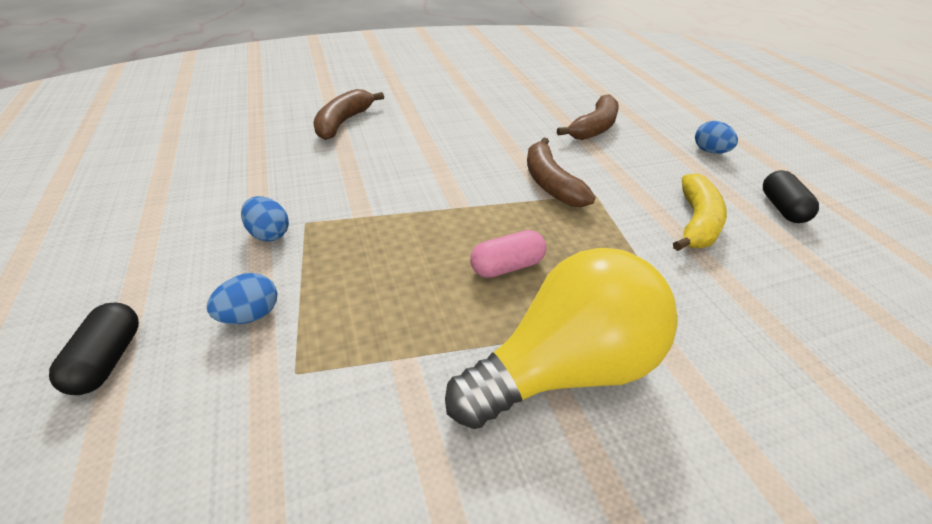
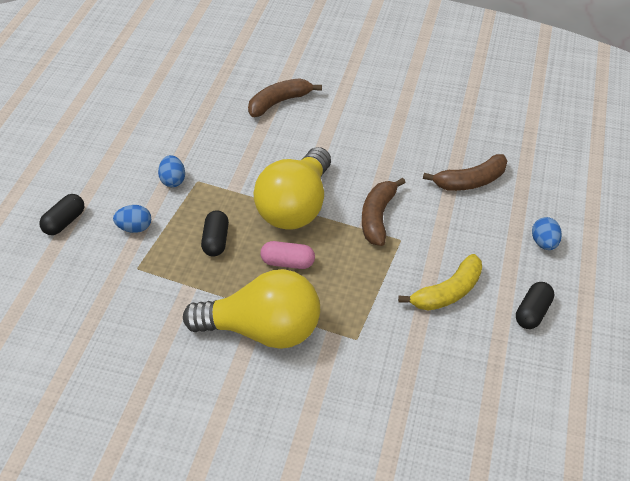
camera: 35 degrees right, 5 degrees up
(391, 280) = (216, 241): none -> black capsule
(455, 205) = (296, 207): none -> yellow light bulb

